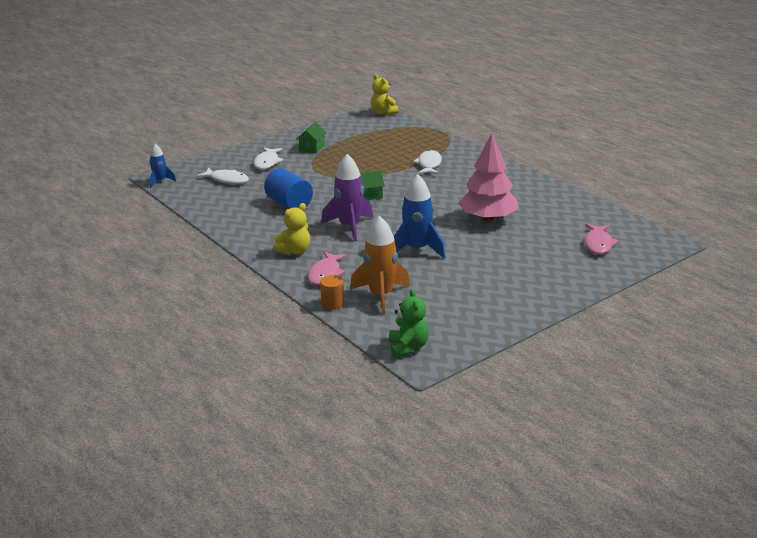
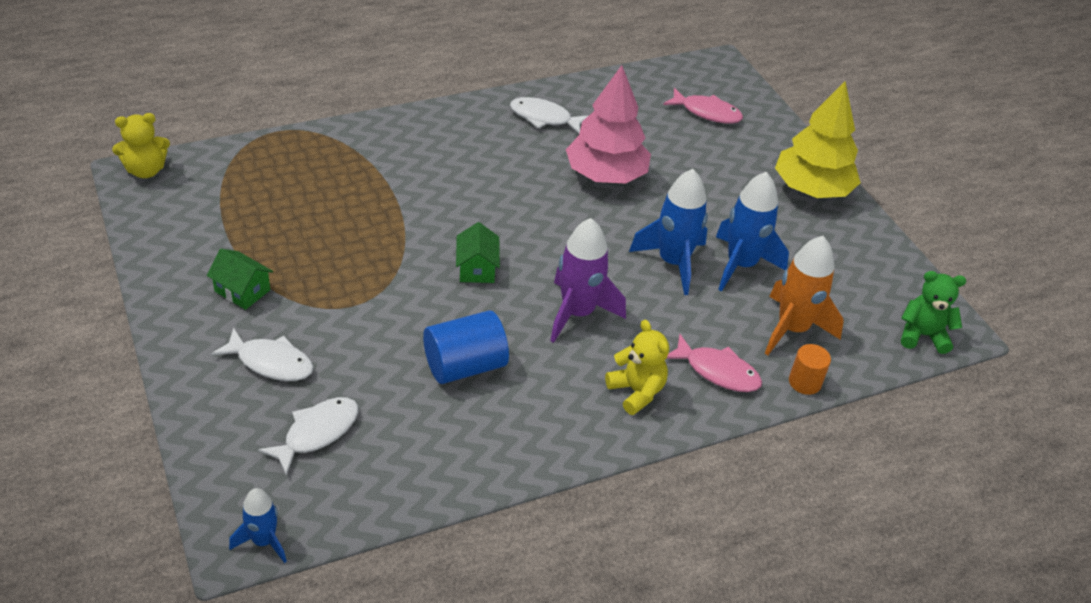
camera: 80 degrees left, 15 degrees up
(429, 164) = (399, 178): white fish -> white fish (544, 118)
(433, 272) = (741, 265): none -> blue rocket
(544, 292) = (812, 189): none -> yellow tree

